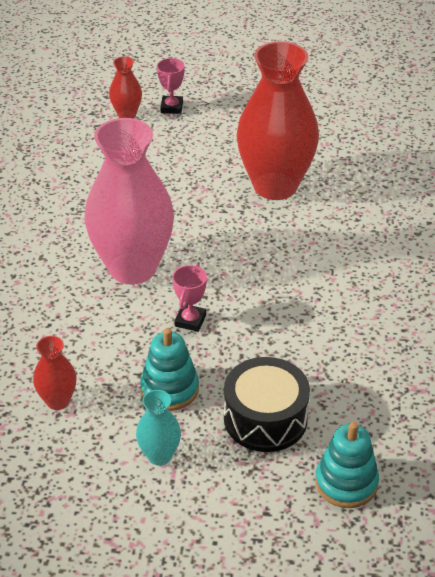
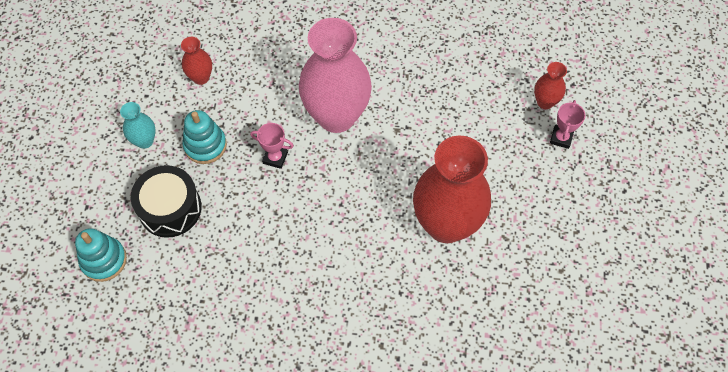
camera: 90 degrees right, 20 degrees up
(172, 107) = (561, 138): pink trophy -> pink trophy turned 75 degrees counterclockwise

